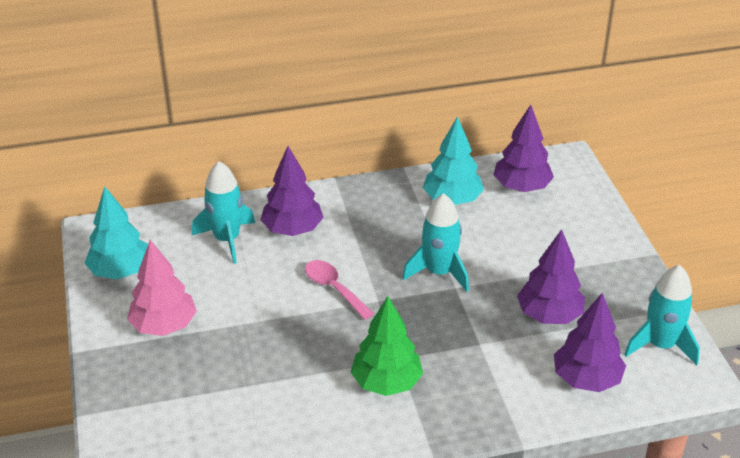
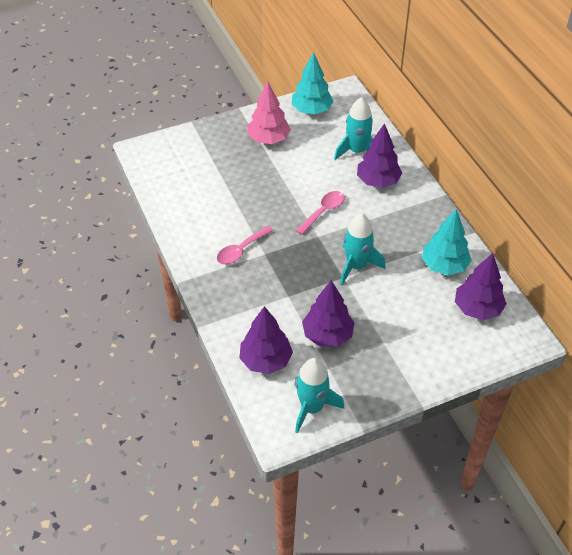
camera: 80 degrees right, 10 degrees up
(386, 383) = (241, 250): green tree -> pink spoon

